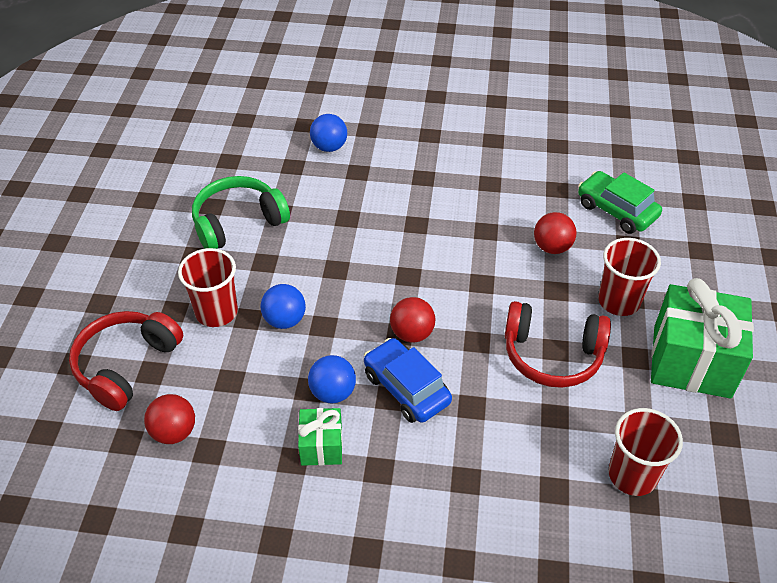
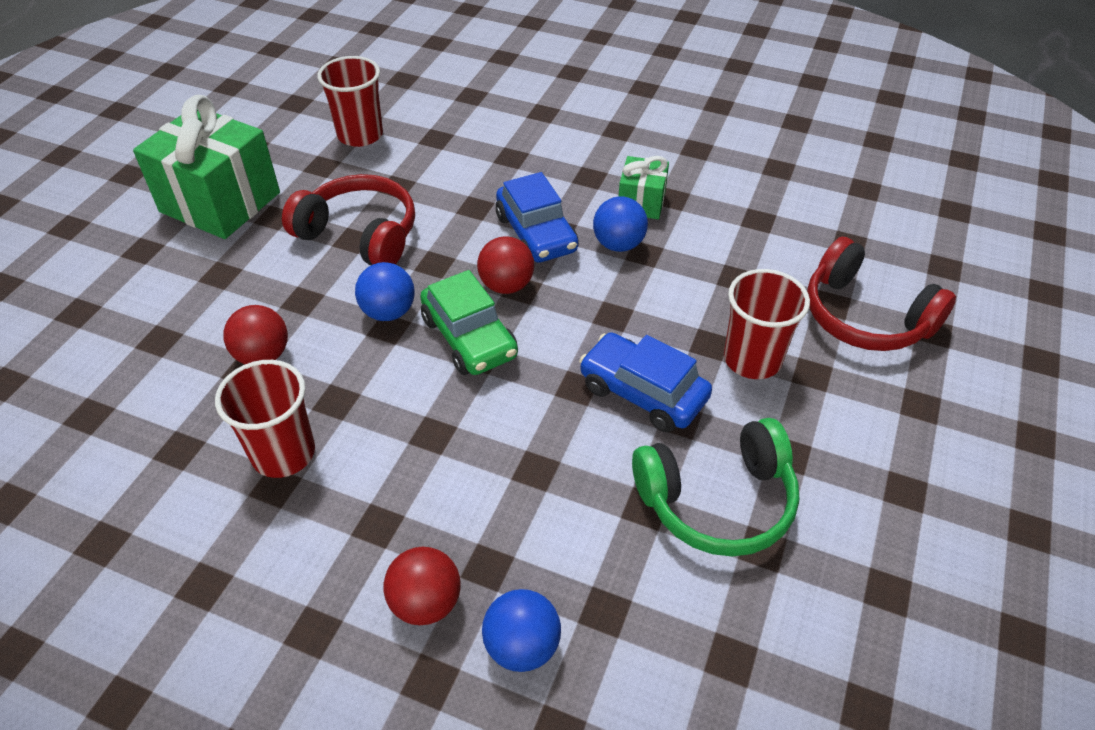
camera: 165 degrees left, 0 degrees up
(126, 365) = (865, 316): red headphones -> red headphones turned 90 degrees clockwise
(174, 432) = (797, 240): red ball -> red ball (426, 602)
(284, 320) = (661, 331): blue ball -> blue ball (388, 312)
(291, 274) = (643, 392): none -> blue car
(616, 210) = (126, 392): green car -> green car (469, 338)
(619, 301) = (239, 273): red cup -> red cup (283, 453)

